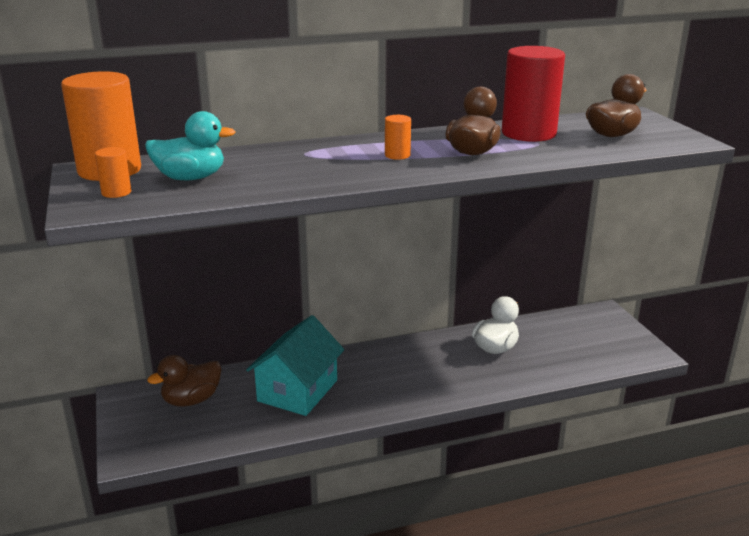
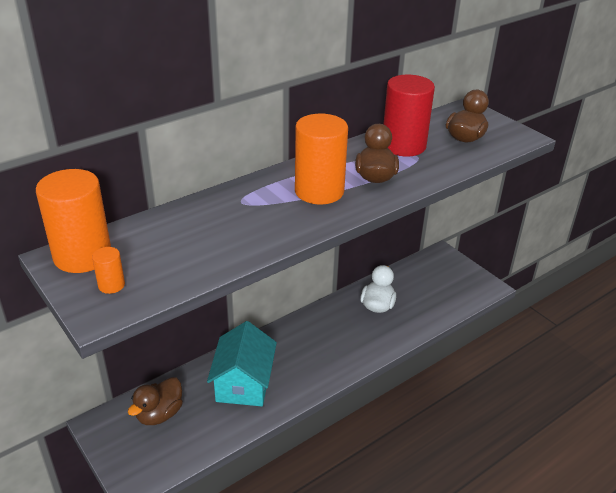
camera: 20 degrees left, 10 degrees up
(190, 178) = (165, 253): turquoise duck -> none
(397, 155) = (319, 191): orange cylinder -> orange cylinder, size x2.28

